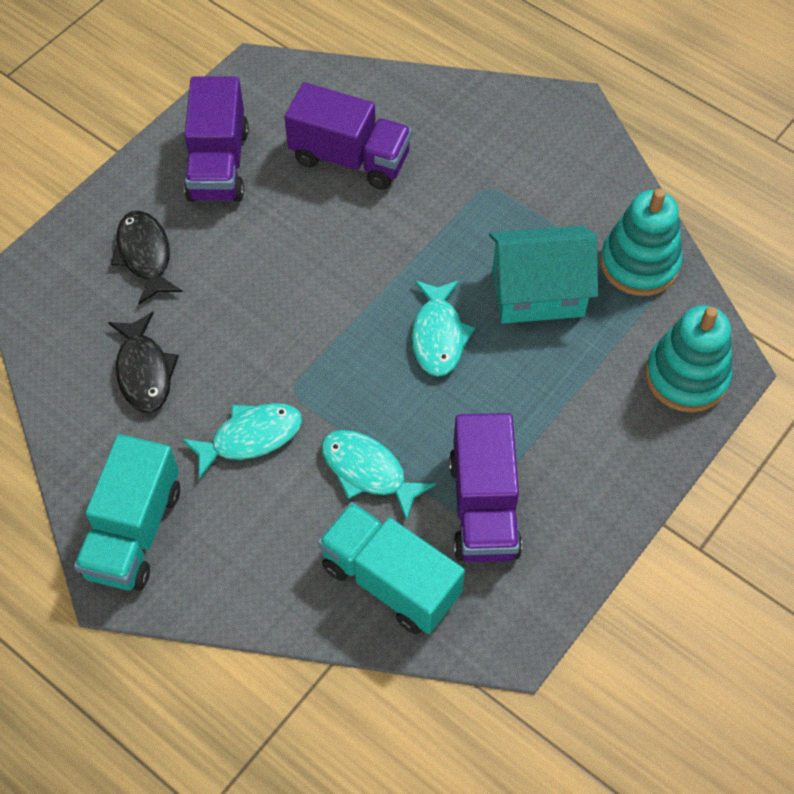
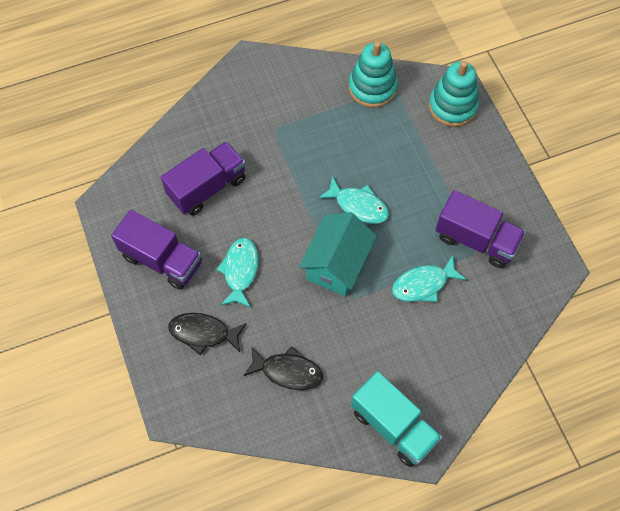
camera: 60 degrees left, 5 degrees up
(250, 437) = (367, 334): turquoise fish -> turquoise fish (240, 271)
(390, 580) = (494, 306): turquoise truck -> none
(538, 292) = (361, 144): turquoise house -> turquoise house (336, 264)

